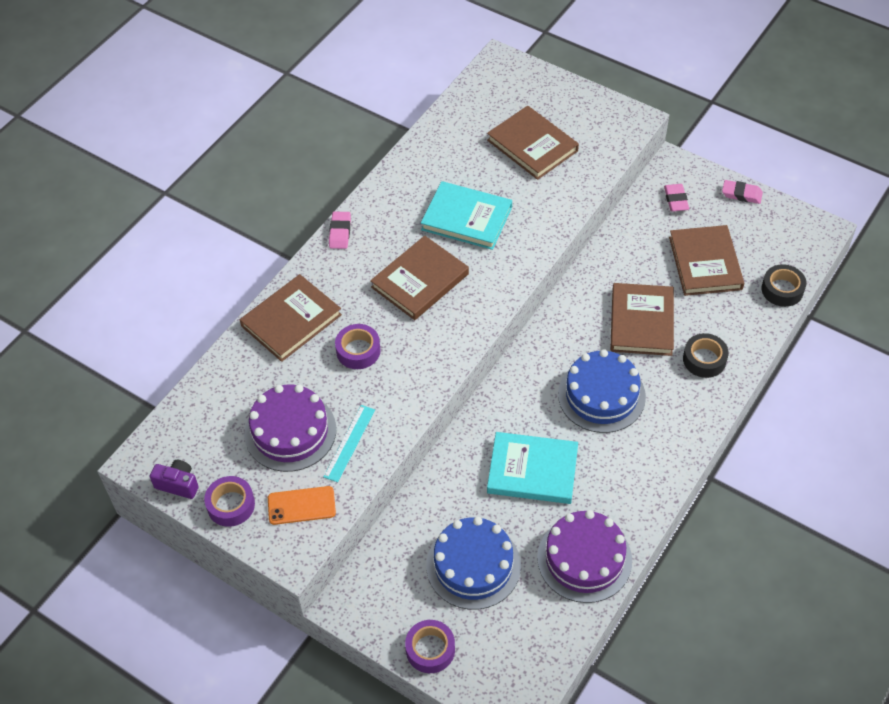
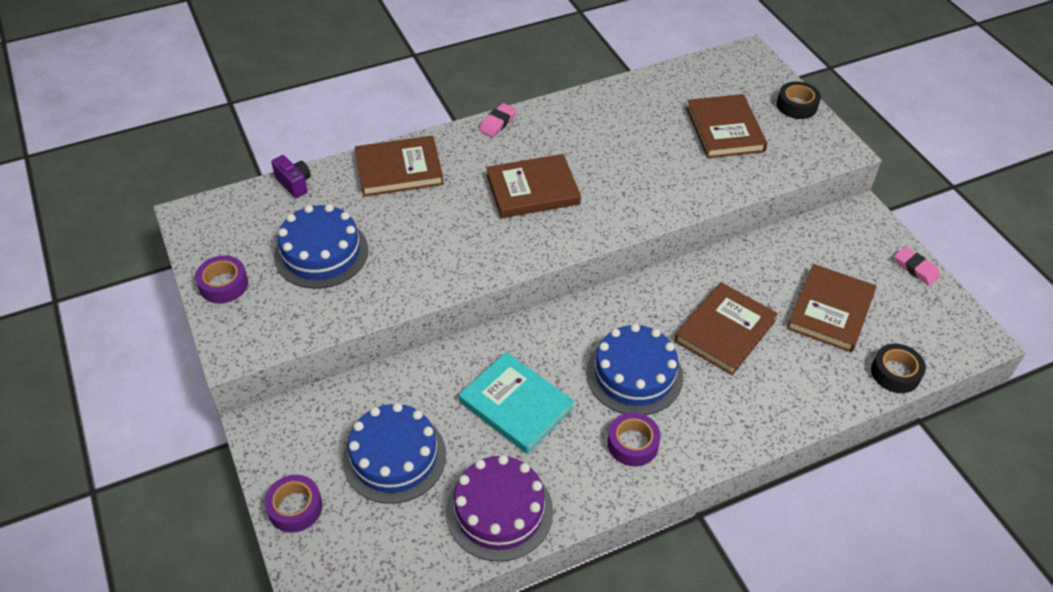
camera: 30 degrees right, 5 degrees down
(178, 484) = (199, 247): purple camera -> purple camera (294, 184)
(290, 431) = (321, 253): purple cake -> blue cake
(301, 505) = (277, 315): orange phone -> none
(349, 443) = (360, 287): turquoise ruler -> none
(358, 351) = (432, 219): purple tape -> purple tape (633, 444)
(466, 218) = (616, 160): turquoise book -> none
(676, 200) = (842, 243): pink eraser -> none
(704, 359) = (762, 395): black tape -> black tape (796, 105)

